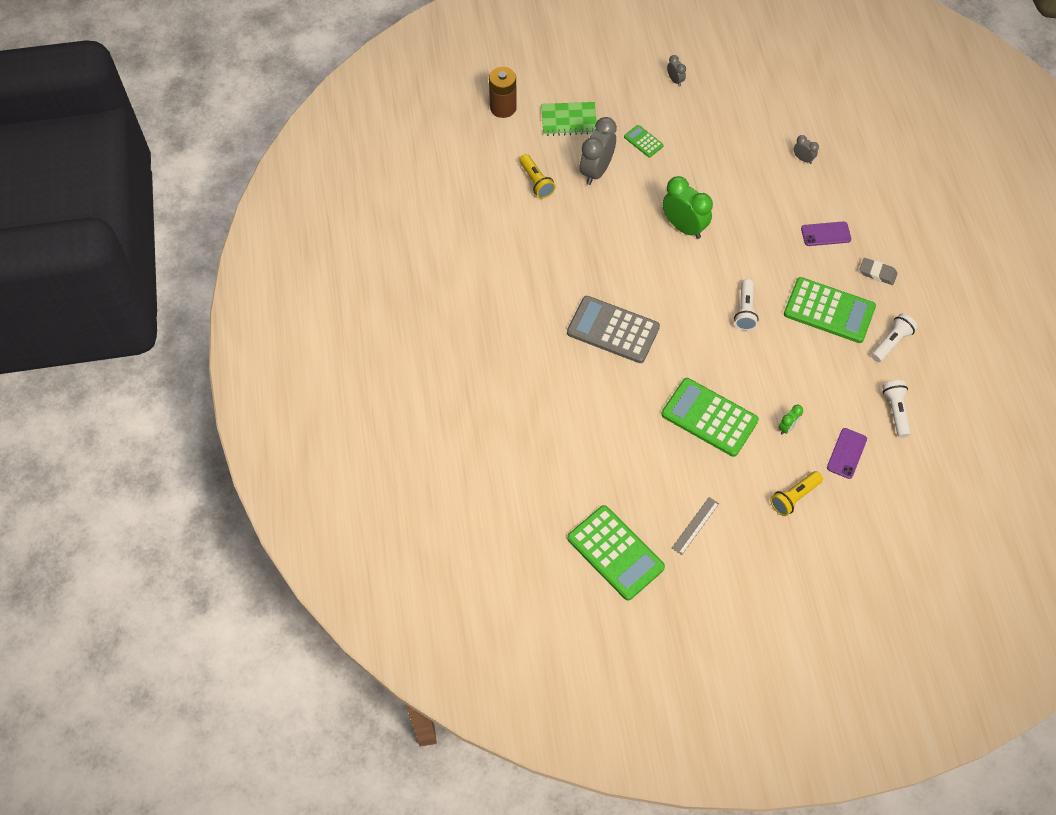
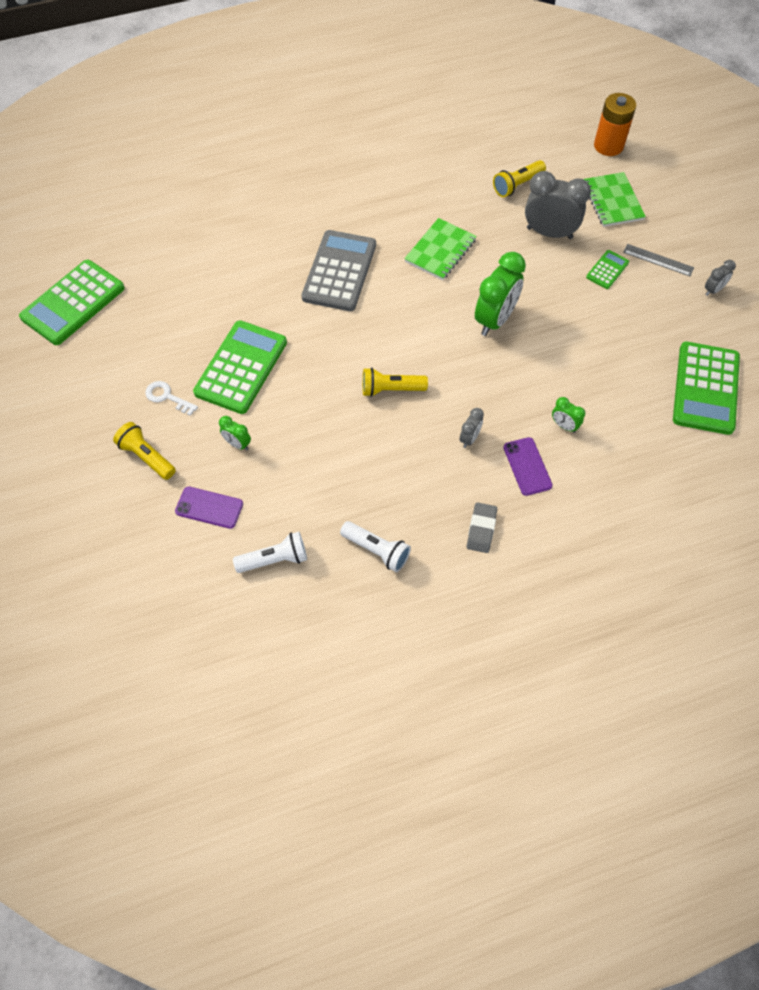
camera: 80 degrees right, 0 degrees up
(503, 107) = (608, 146): brown battery -> orange battery
(602, 251) = (440, 251): none -> green notebook
(695, 525) = (107, 367): grey ruler -> grey ruler (658, 260)
(734, 478) = (167, 397): none -> white key
(745, 311) = (391, 389): white flashlight -> yellow flashlight
(792, 203) = (564, 426): none -> green clock
(803, 159) = (640, 433): grey clock -> grey clock (469, 438)
(829, 311) = (410, 477): green calculator -> green calculator (705, 388)

